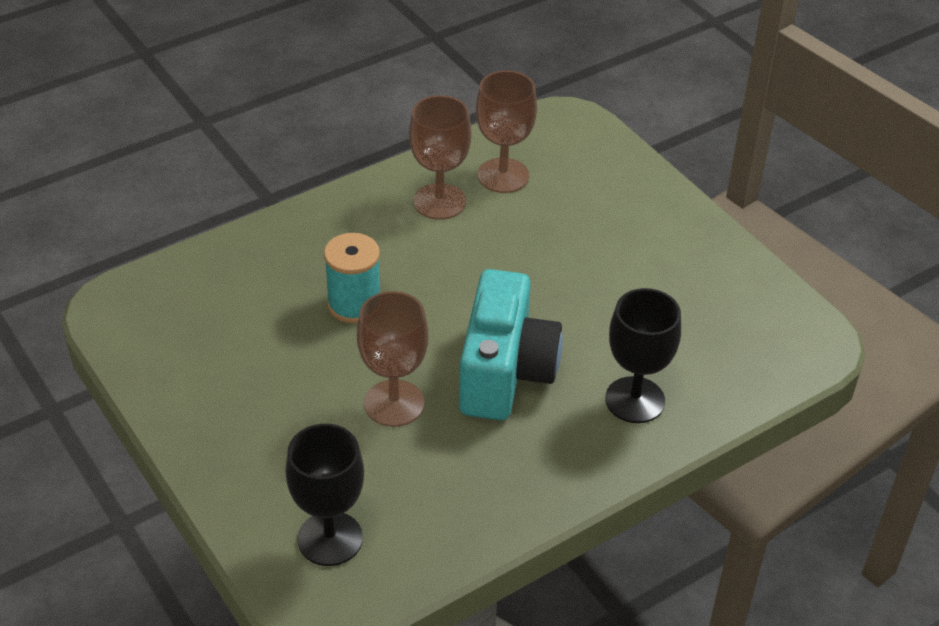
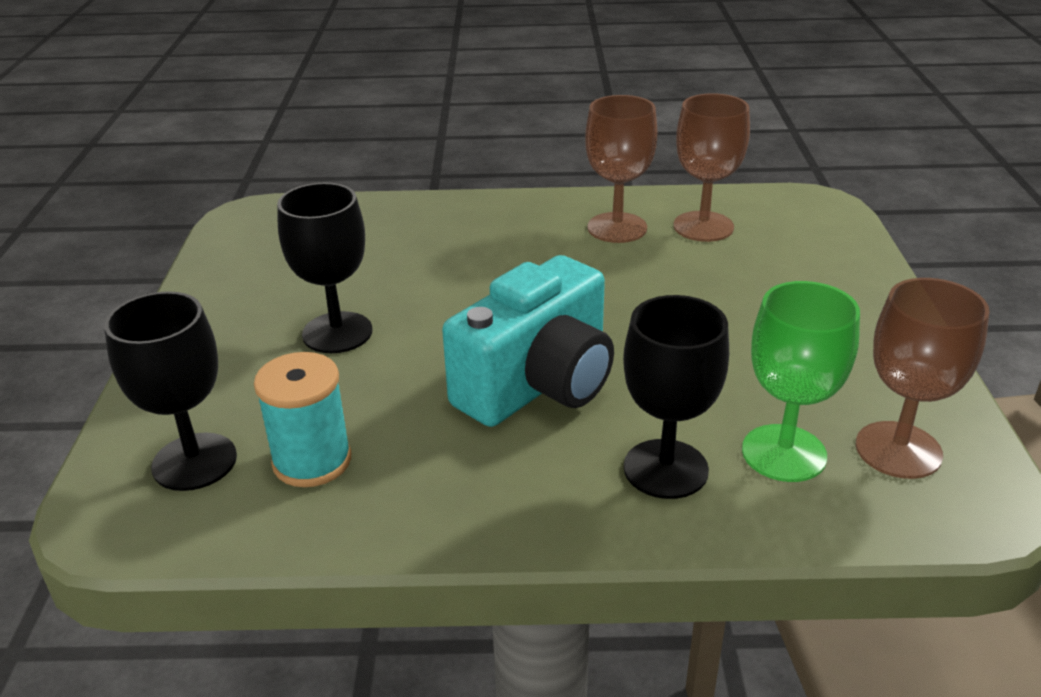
camera: 35 degrees right, 10 degrees down
(319, 391) = (337, 333): none -> black goblet
(354, 304) = (448, 278): turquoise spool -> turquoise spool (312, 461)
(394, 403) = (394, 369): brown goblet -> brown goblet (898, 450)
(693, 357) = (784, 453): none -> green goblet

